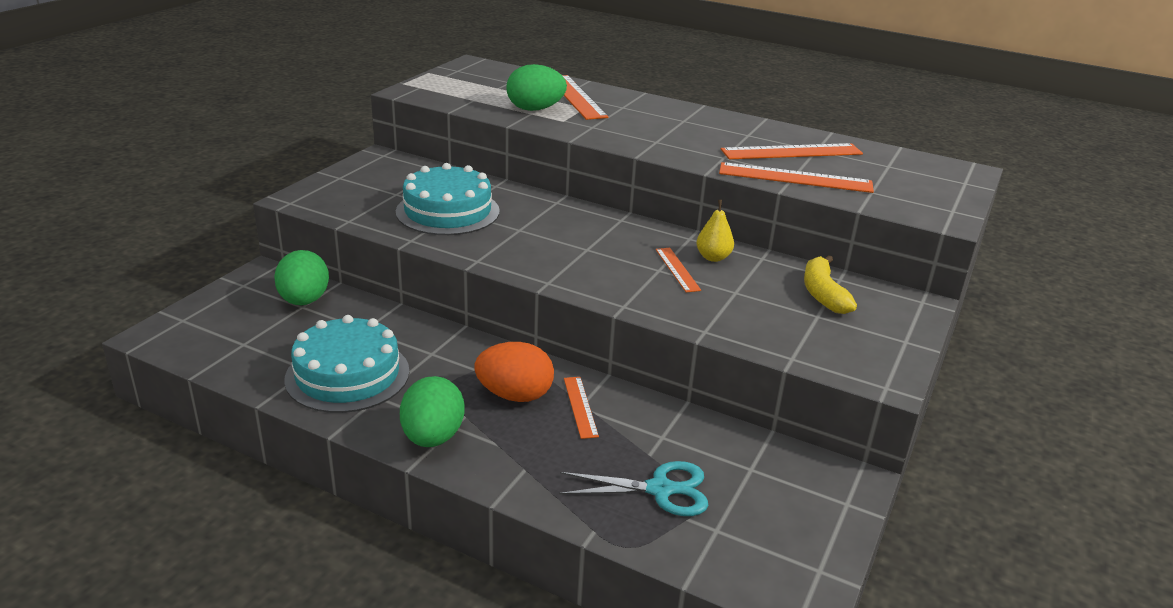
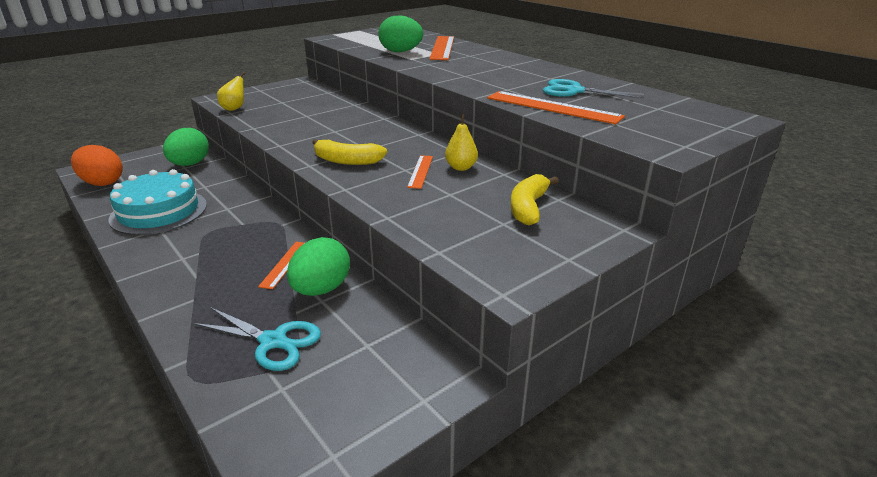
camera: 25 degrees right, 0 degrees up
(345, 213) = (234, 108): none -> yellow pear
(432, 437) = (160, 262): green egg -> green egg (321, 289)
(448, 211) = (300, 115): turquoise cake -> none
(515, 395) = (248, 246): orange egg -> orange egg (102, 183)
(584, 269) = (347, 161): none -> yellow banana
(791, 152) = (574, 91): orange ruler -> turquoise scissors

